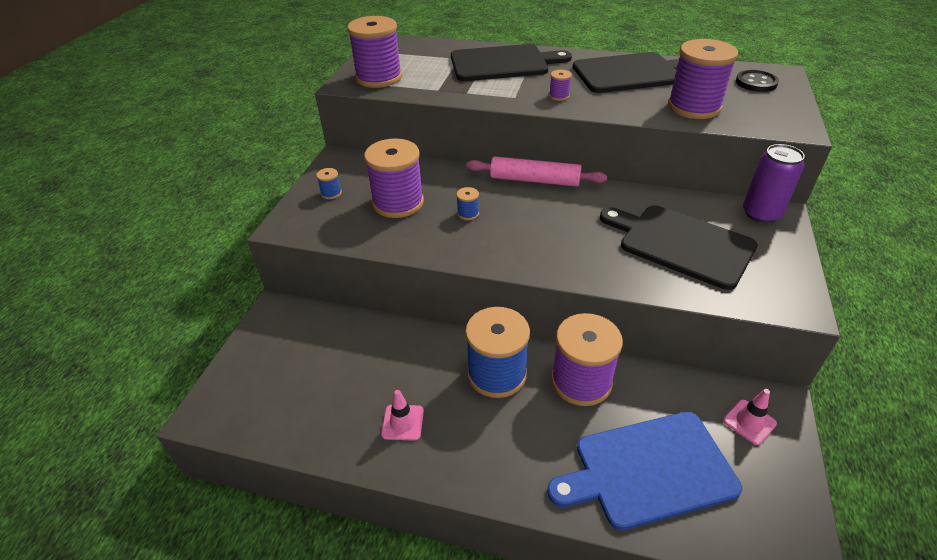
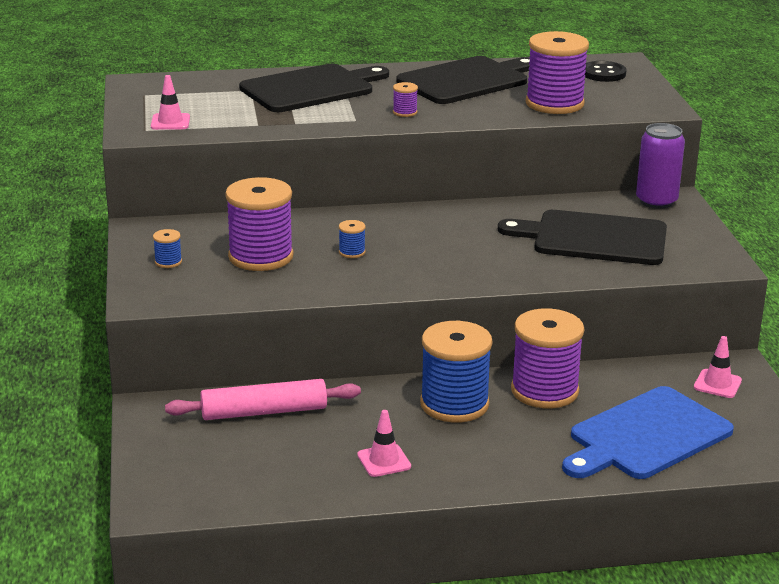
camera: 25 degrees left, 15 degrees down
(379, 78) = (170, 122): purple spool -> pink traffic cone
(534, 180) = (403, 211): pink rolling pin -> pink rolling pin (264, 411)

